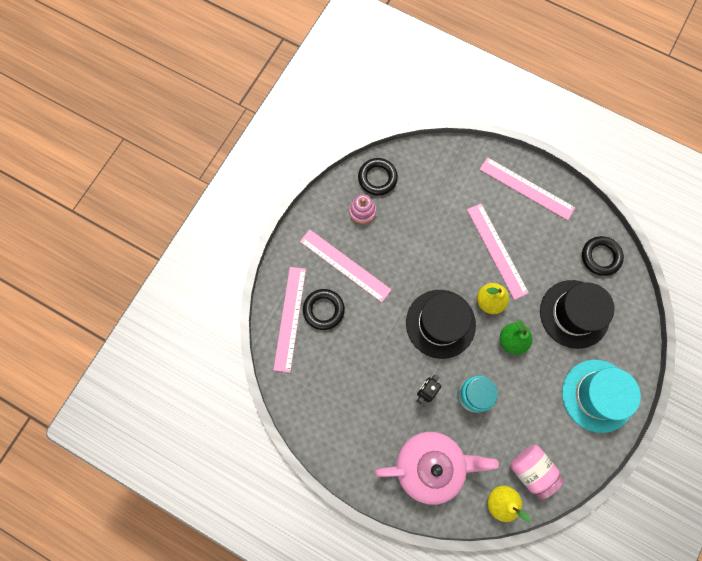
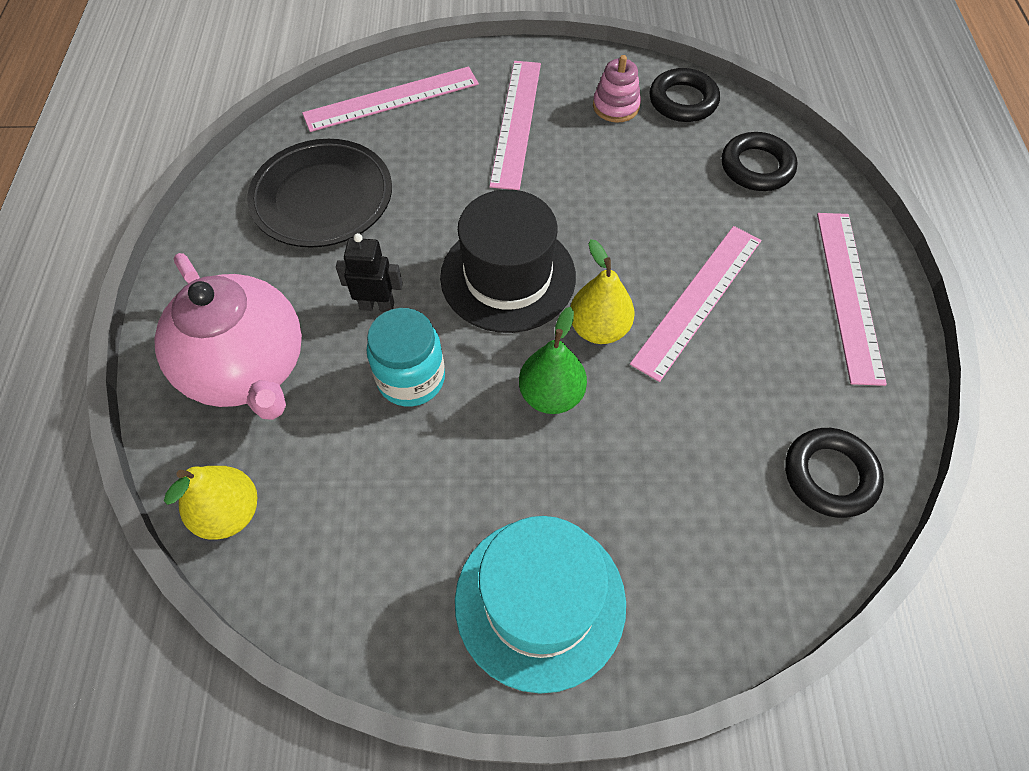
camera: 60 degrees right, 15 degrees down
(323, 310) = (429, 128): black ring -> black ring (756, 167)
(342, 386) = (322, 197): none -> black plate
(531, 470) = (317, 541): pink jar -> none
(574, 314) = (678, 479): black hat -> none

